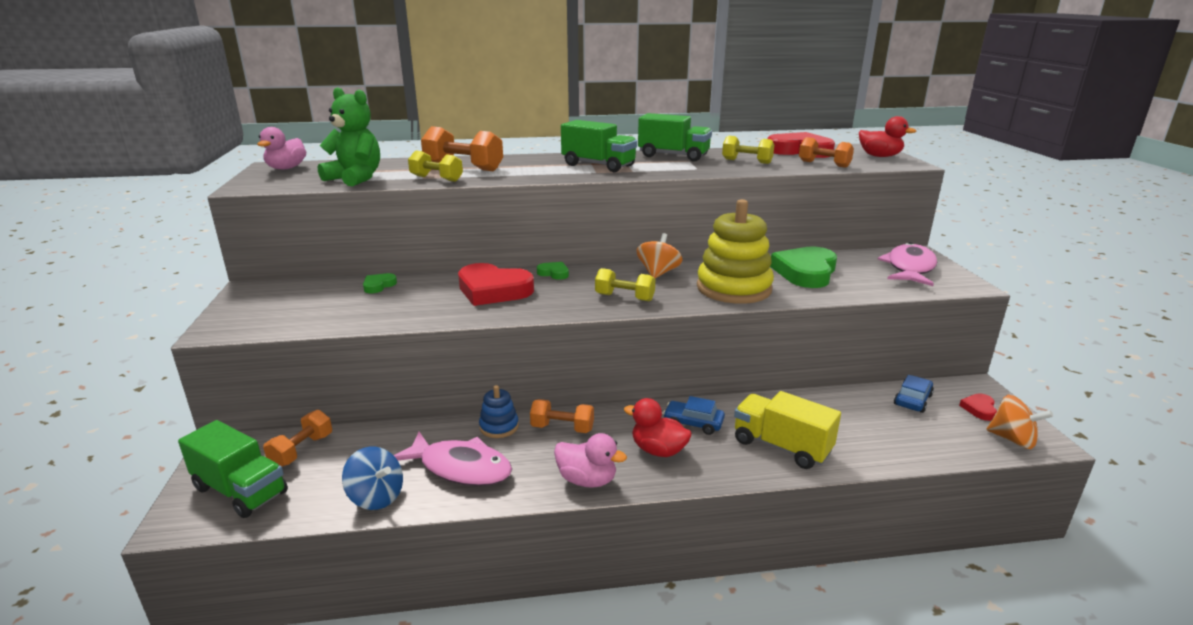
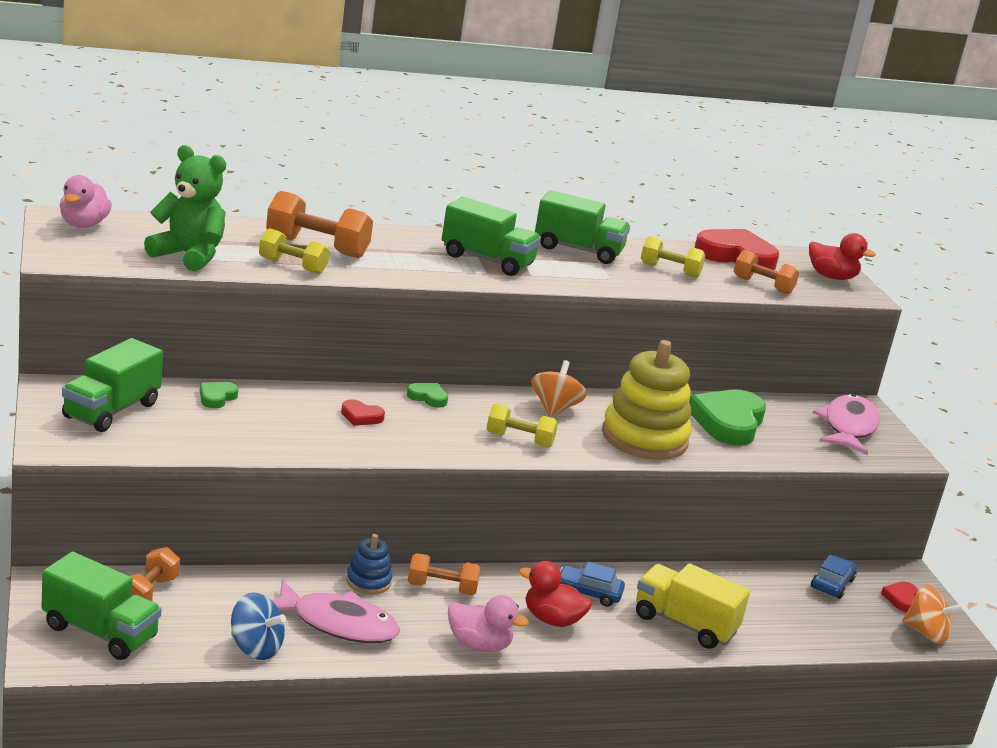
camera: 10 degrees left, 0 degrees up
(285, 301) = (111, 410): none -> green truck
(493, 290) = (361, 416): red heart -> red heart, size x0.46

